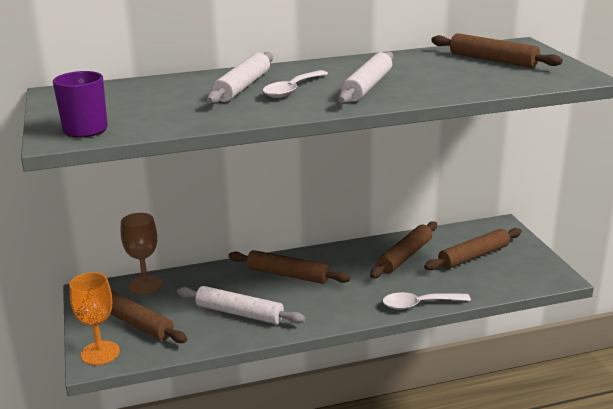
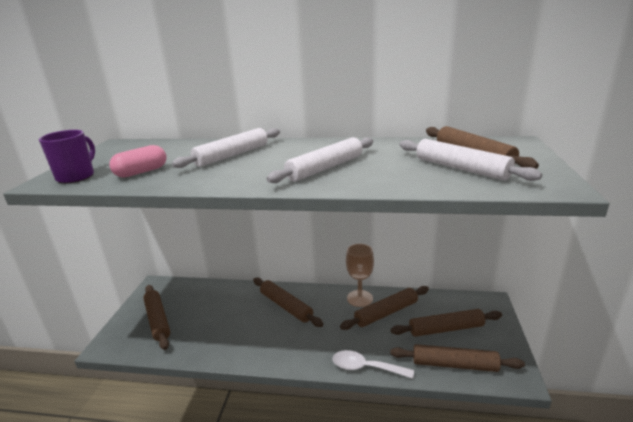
camera: 25 degrees right, 0 degrees up
(100, 353) = (116, 339): orange goblet -> none
(145, 285) = (190, 289): brown goblet -> brown goblet (360, 298)
(163, 115) = (141, 172): none -> pink capsule
(240, 313) = (227, 332): white rolling pin -> white rolling pin (461, 168)
(292, 90) = (262, 163): white spoon -> none
(499, 282) = (454, 364): none -> brown rolling pin

